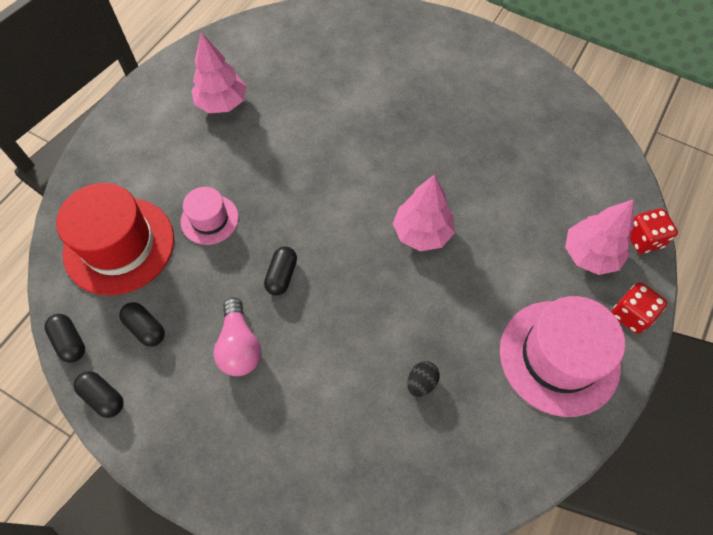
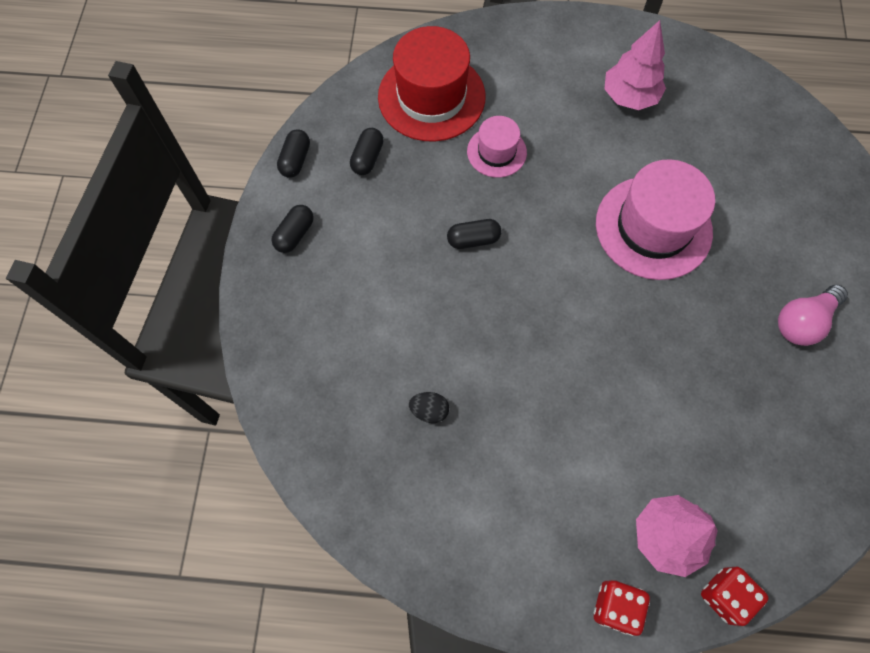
camera: 65 degrees right, 5 degrees up
(70, 342) = (329, 111): black capsule -> black capsule (295, 234)
(239, 346) = (388, 238): pink light bulb -> pink light bulb (803, 321)
(422, 232) = (592, 346): pink tree -> none
(559, 357) = (523, 540): pink hat -> pink hat (653, 227)

